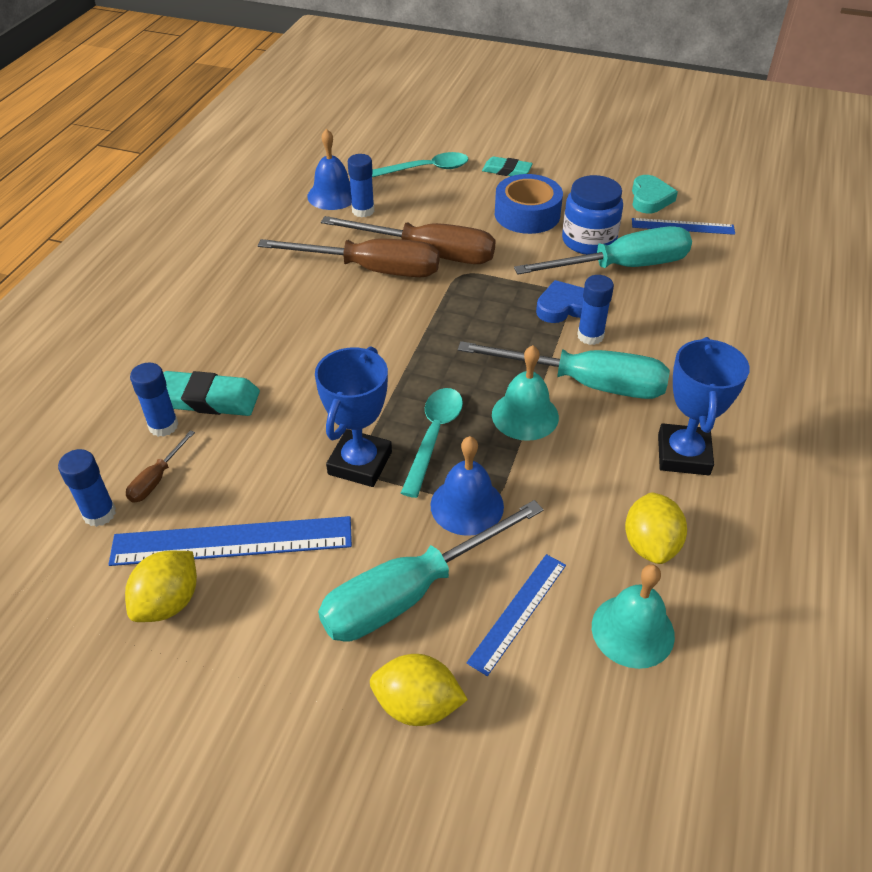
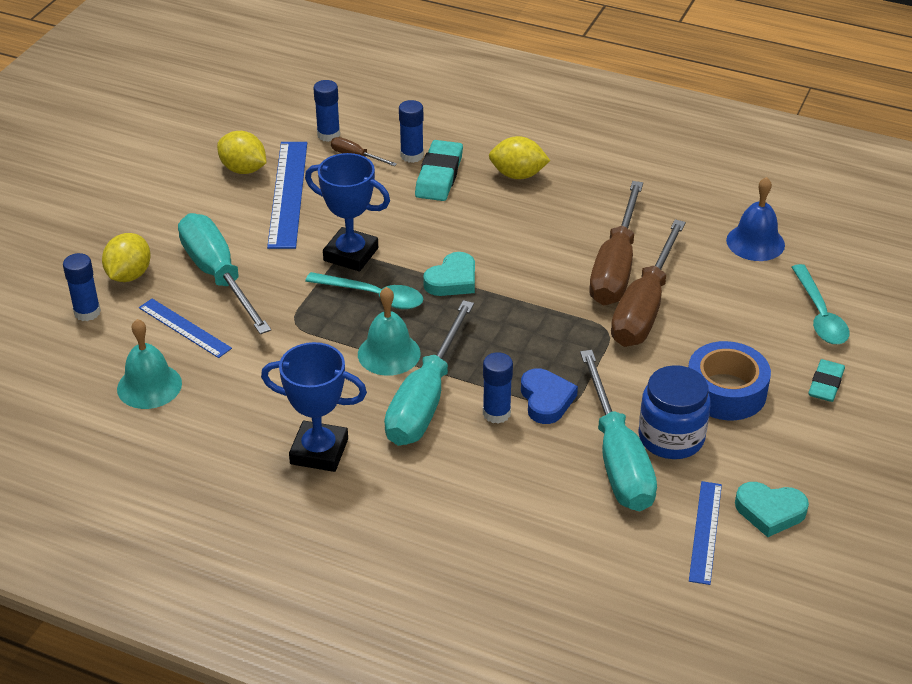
camera: 95 degrees right, 5 degrees down
(363, 211) = (725, 263): blue glue stick -> blue glue stick (87, 312)
(400, 376) = (452, 280): none -> turquoise heart
(467, 505) = (292, 310): blue bell -> none
(650, 544) = (224, 410): yellow lemon -> yellow lemon (518, 175)

